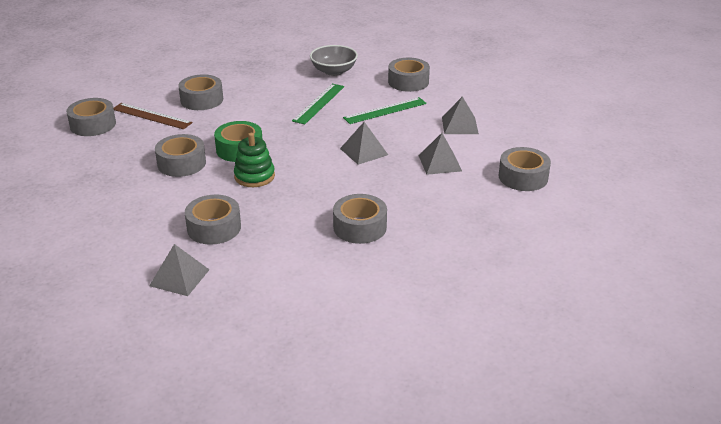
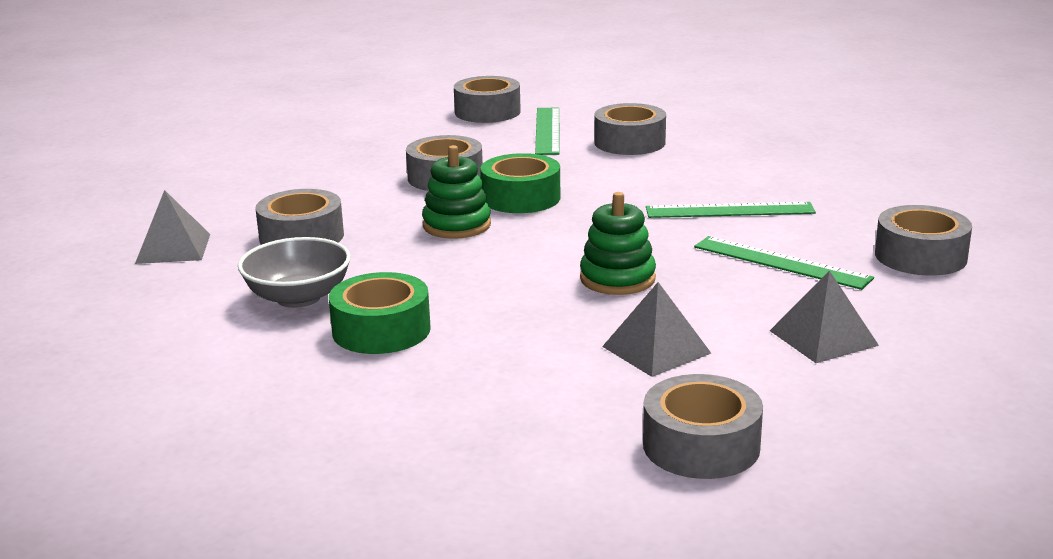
camera: 65 degrees right, 10 degrees down
(151, 116) = (547, 131): brown ruler -> green ruler
(334, 71) = (856, 194): grey bowl -> grey bowl (298, 297)
(360, 227) = (381, 330): grey tape -> green tape
(364, 151) = (617, 279): grey pyramid -> green stacking toy

